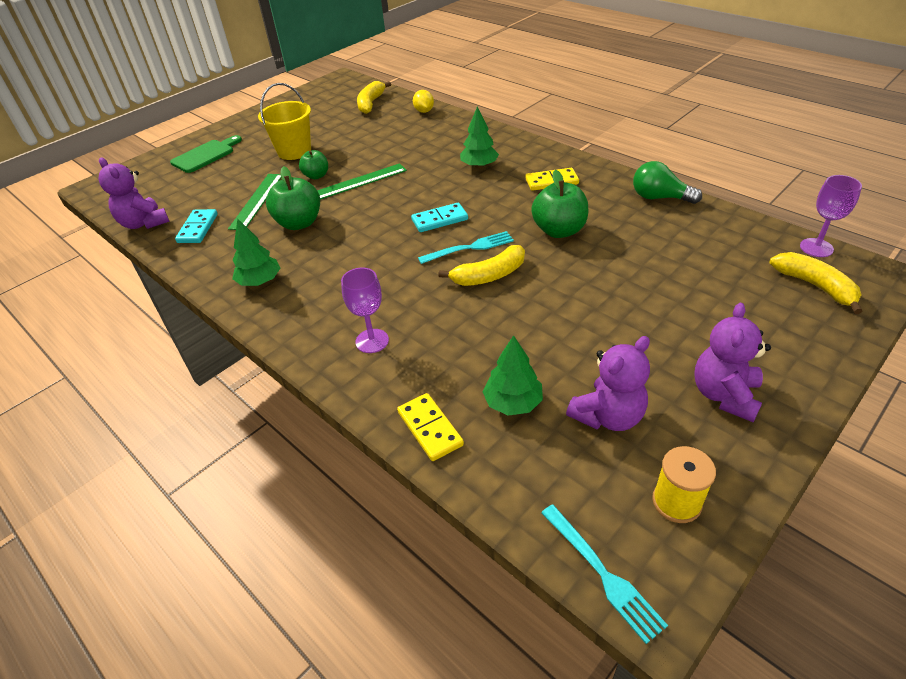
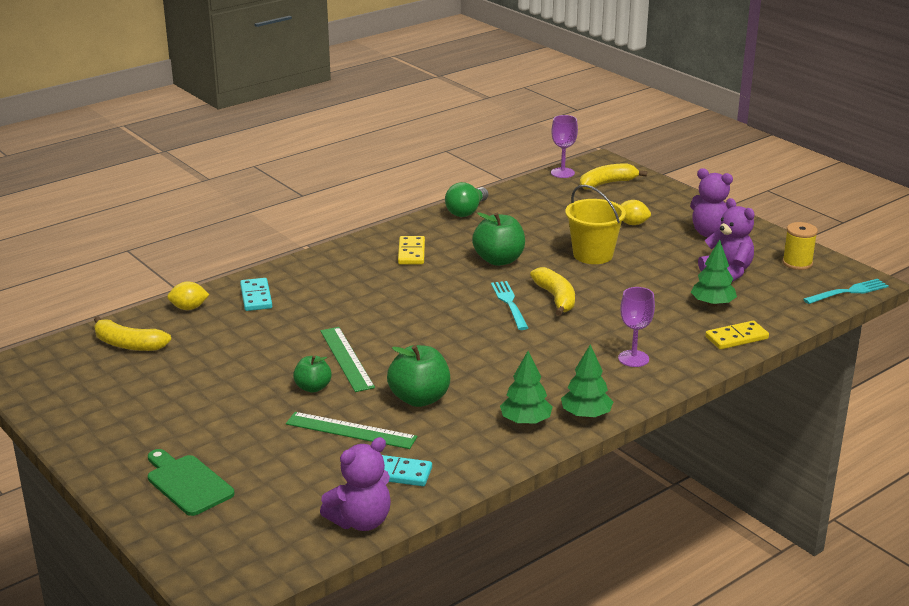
camera: 85 degrees left, 15 degrees down
(294, 151) = (232, 405): yellow bucket -> yellow bucket (593, 255)
(439, 220) = (453, 315): turquoise domino -> turquoise domino (256, 297)
(479, 166) = (355, 285): green tree -> green tree (586, 415)
(706, 317) = (632, 224): none -> yellow lemon

